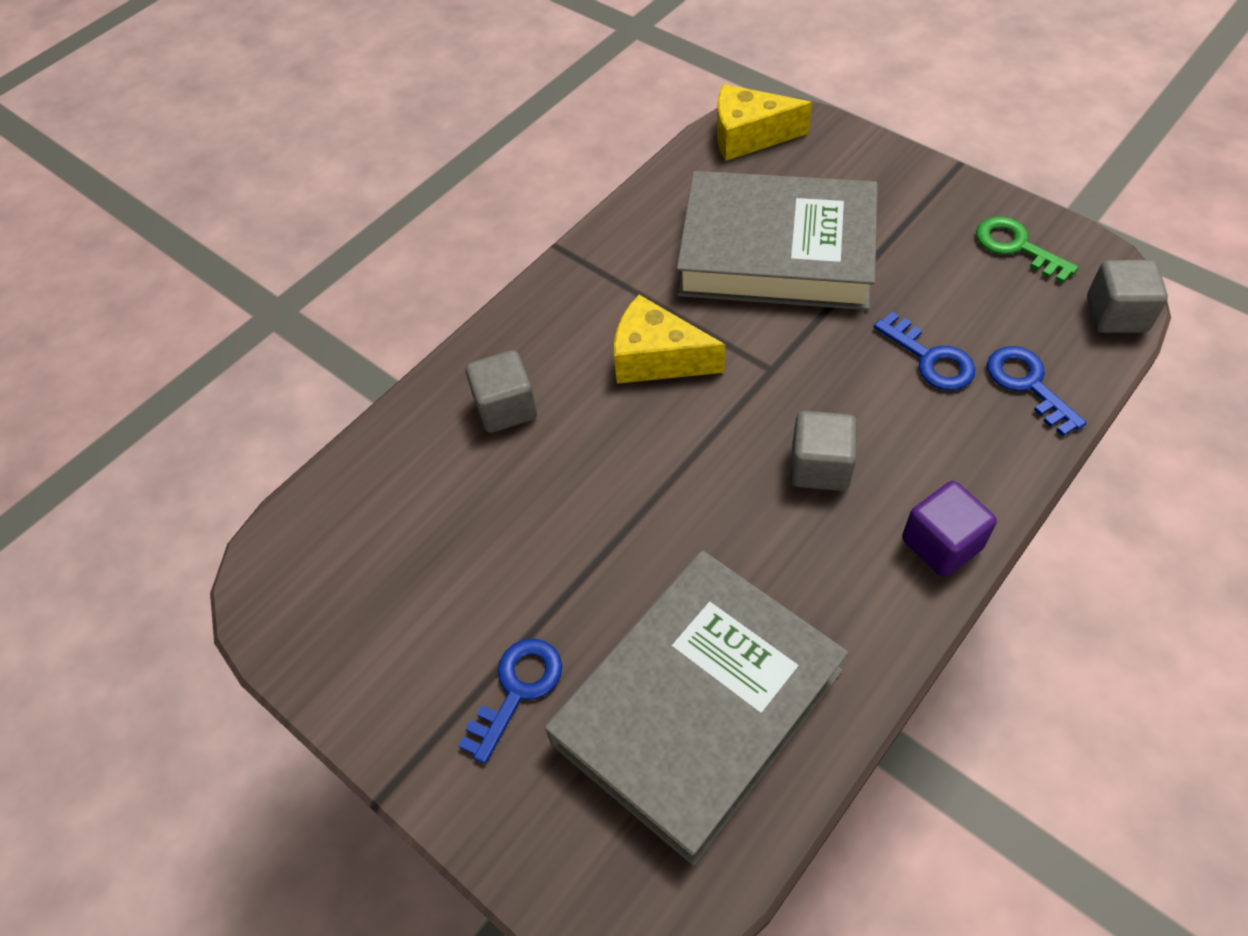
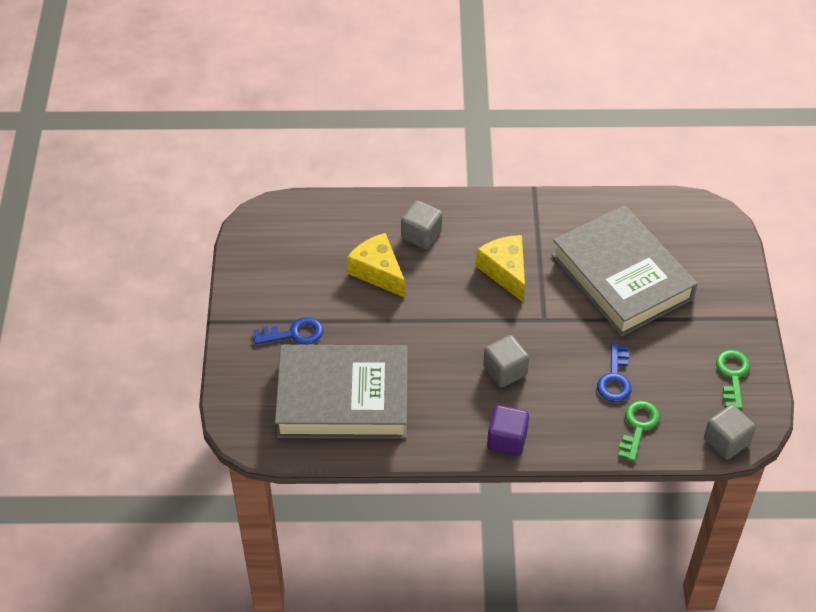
camera: 45 degrees right, 5 degrees down
(749, 136) = (693, 215): yellow cheese -> yellow cheese (378, 272)
(1027, 384) = (638, 426): blue key -> green key

